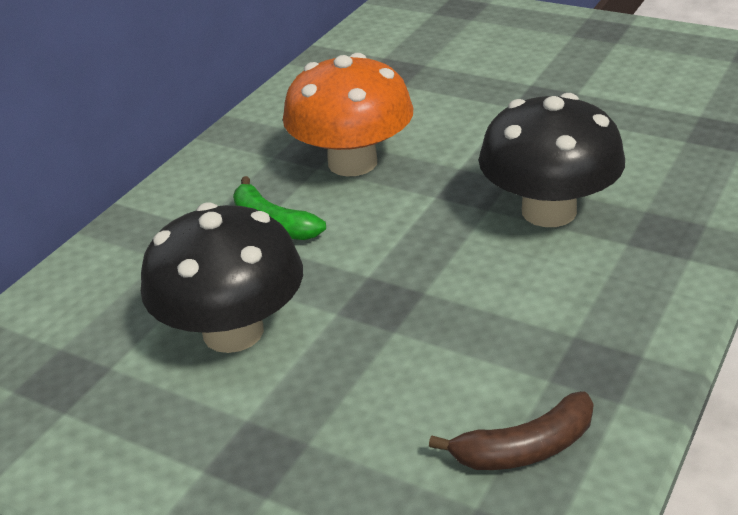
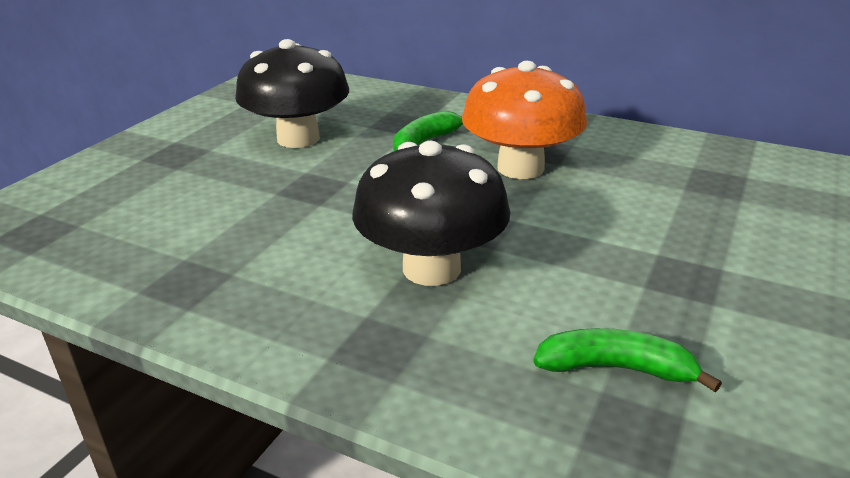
camera: 85 degrees right, 5 degrees down
(525, 448) = (117, 244): brown banana -> none
(662, 133) = (616, 369): none -> green banana

